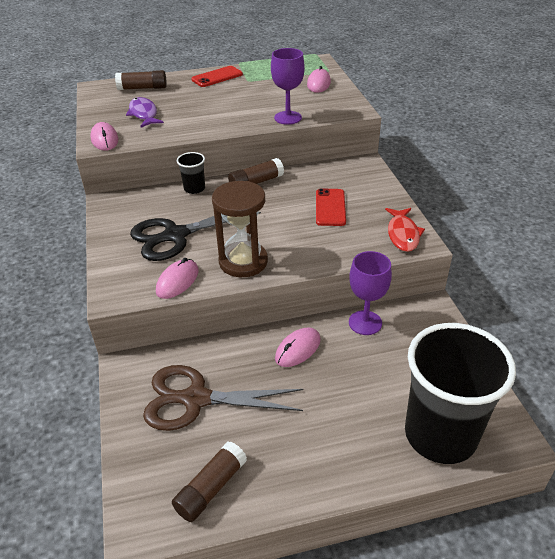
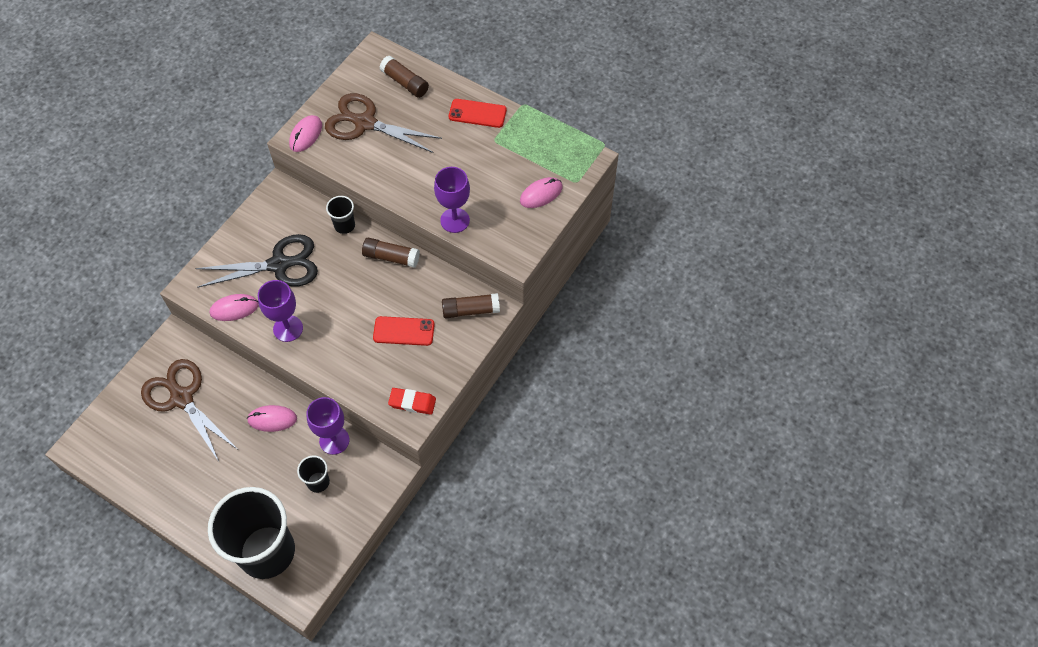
camera: 45 degrees right, 20 degrees up
(144, 114) = (365, 123): purple fish -> brown scissors
(175, 235) = (279, 265): black scissors -> black scissors turned 150 degrees clockwise
(211, 488) = (129, 459): brown glue stick -> brown glue stick (471, 310)
(243, 262) = (288, 328): brown hourglass -> purple goblet
(330, 207) = (404, 331): red phone -> red phone turned 45 degrees clockwise
(397, 355) = (318, 482): none -> black cup
(402, 234) = (412, 402): red fish -> red eraser

